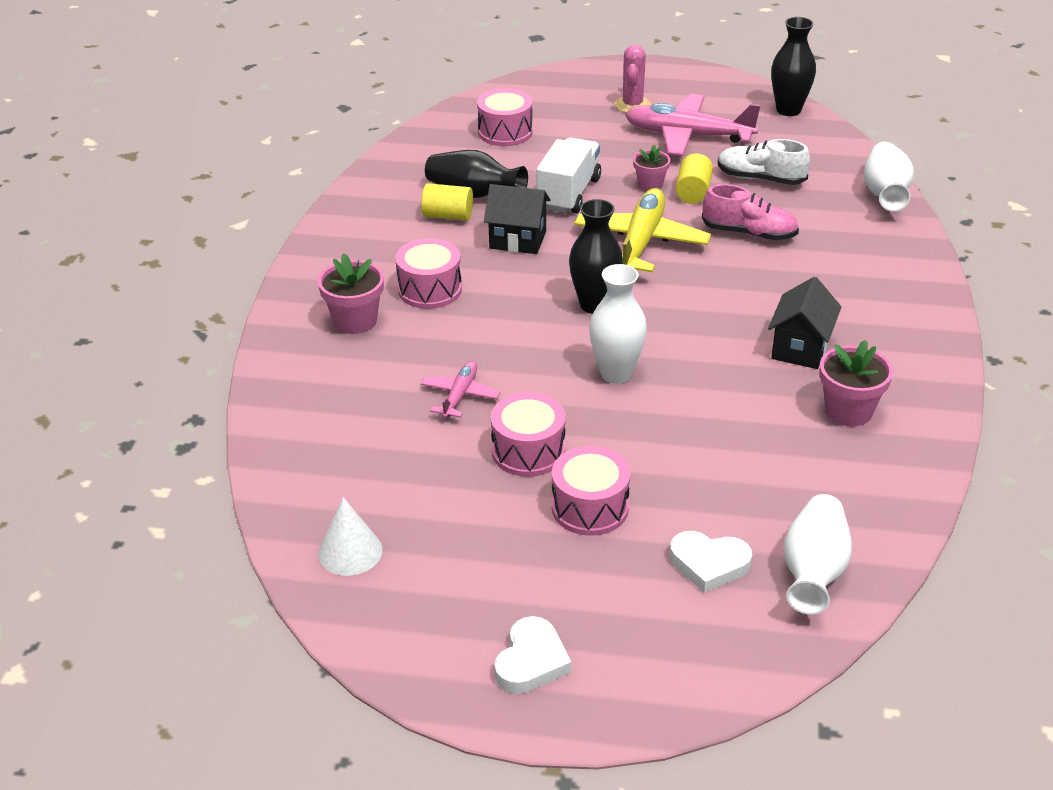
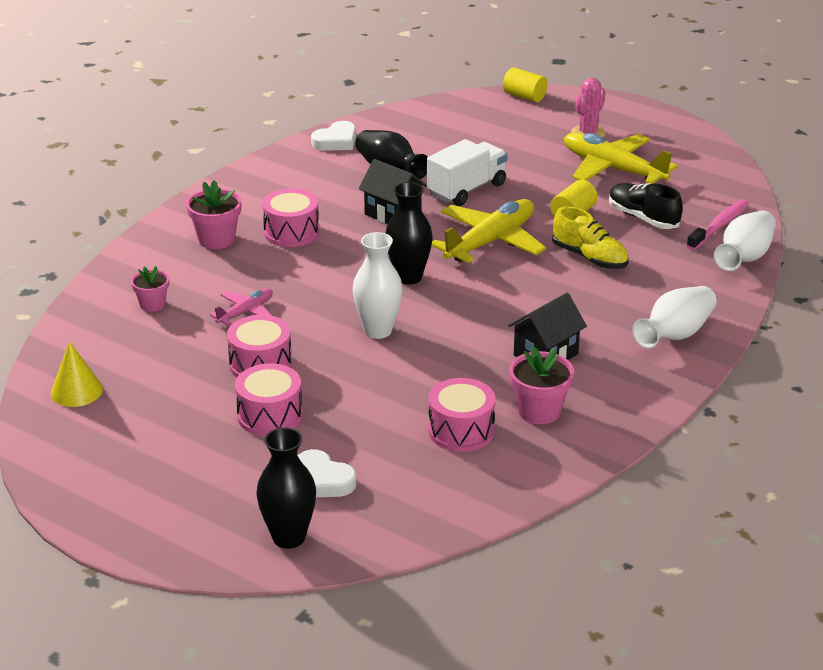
camera: 25 degrees right, 5 degrees down
(350, 552) = (76, 391): white cone -> yellow cone
(448, 216) = (354, 182): yellow cylinder -> yellow cylinder (524, 96)
(505, 132) = (459, 130): pink drum -> pink drum (461, 431)
(531, 661) = (136, 499): white heart -> white heart (336, 141)
(650, 184) = (542, 199): pink flower pot -> pink flower pot (152, 304)
(688, 135) = (612, 169): pink plane -> yellow plane
(749, 233) = (589, 258): pink shoe -> yellow shoe
(760, 178) = (643, 218): white shoe -> black shoe
(788, 110) = (725, 169): black vase -> black vase (289, 537)
(813, 571) = (396, 511): white vase -> white vase (675, 335)
(834, 168) = (719, 226): none -> pink toothbrush

